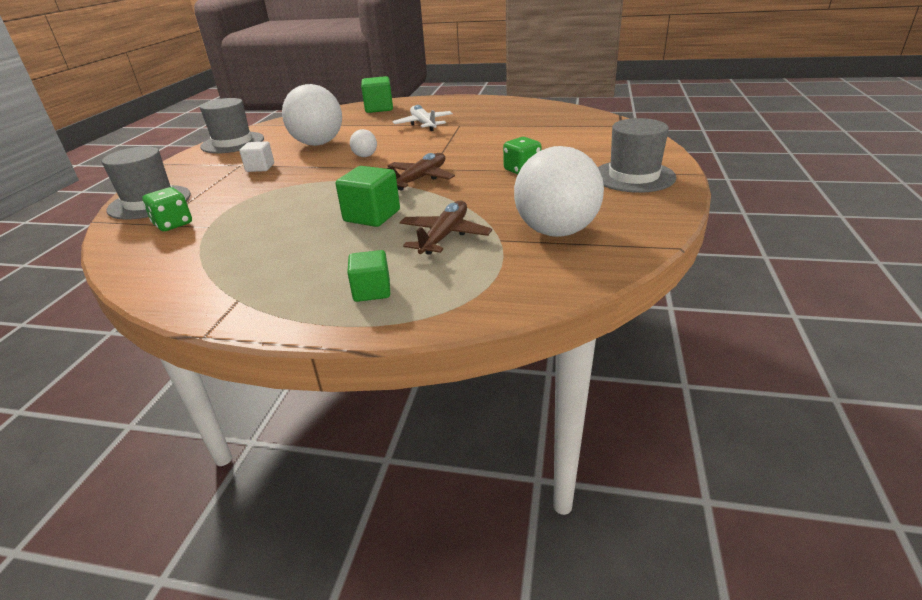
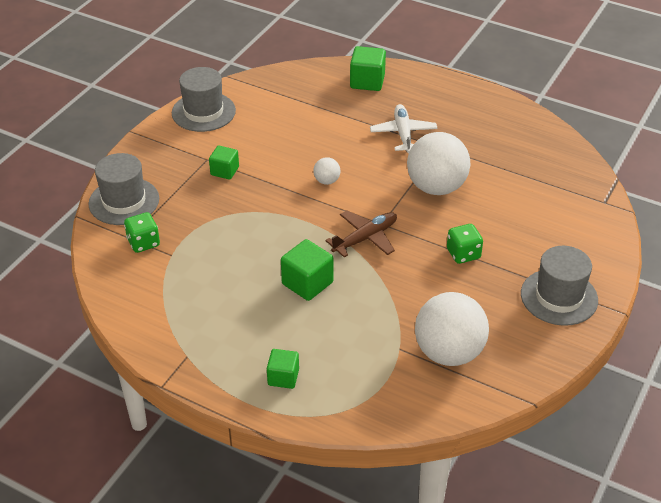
camera: 15 degrees right, 10 degrees up
(260, 167) = (224, 171): white cube -> green cube
(318, 143) = (287, 141): white ball -> white ball (436, 187)
(444, 236) = (357, 330): brown plane -> none

